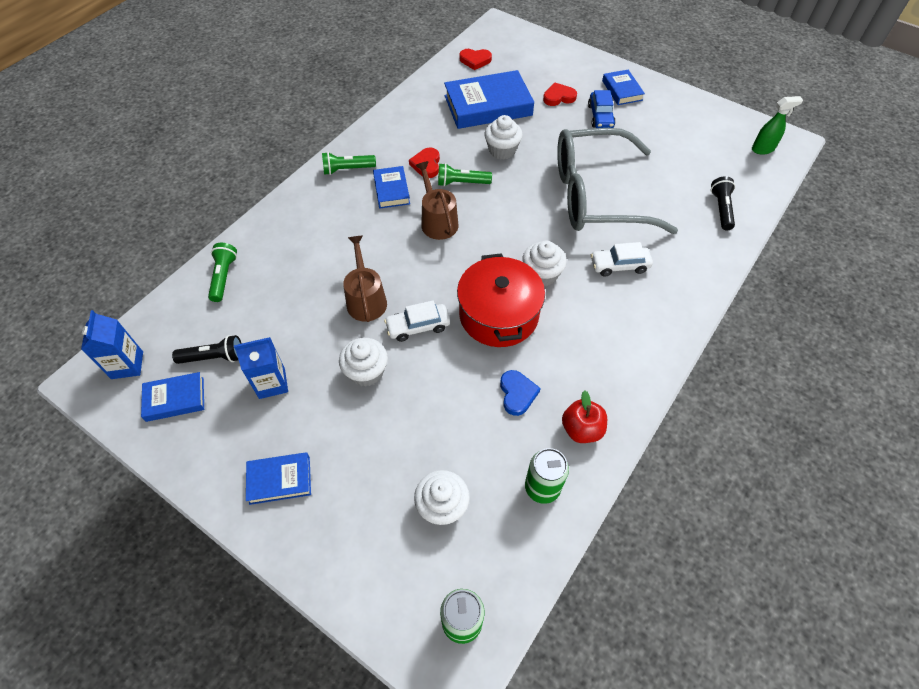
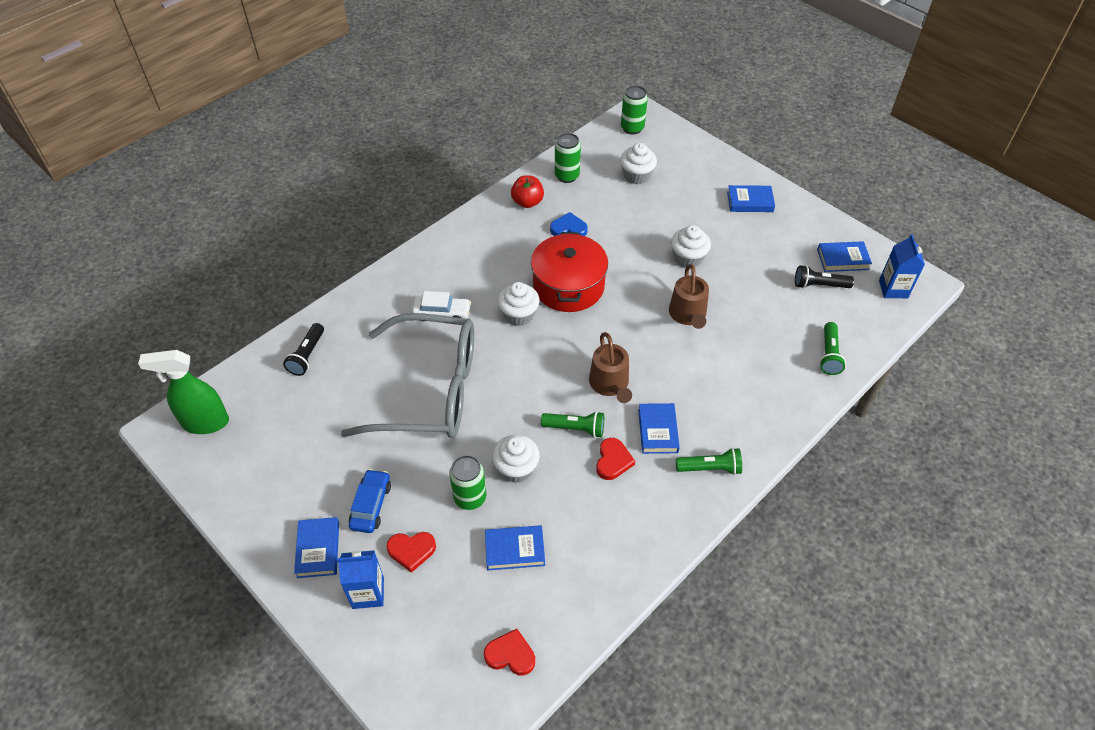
camera: 170 degrees left, 5 degrees down
(272, 383) = (765, 260): blue carton -> blue carton (368, 593)
(418, 326) = (642, 286): white car -> none
(488, 105) = (515, 550): blue book -> blue book, size x0.53
(517, 394) = (568, 228): blue heart -> blue heart turned 90 degrees clockwise
(530, 129) = (470, 498): none -> green can
(763, 149) = (205, 423): green spray bottle -> green spray bottle, size x1.58

